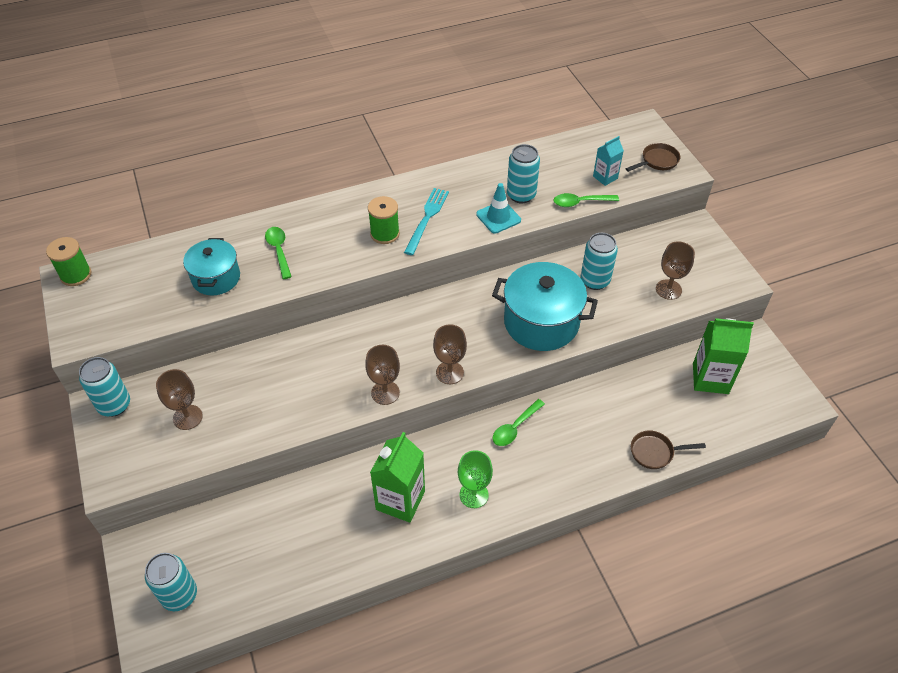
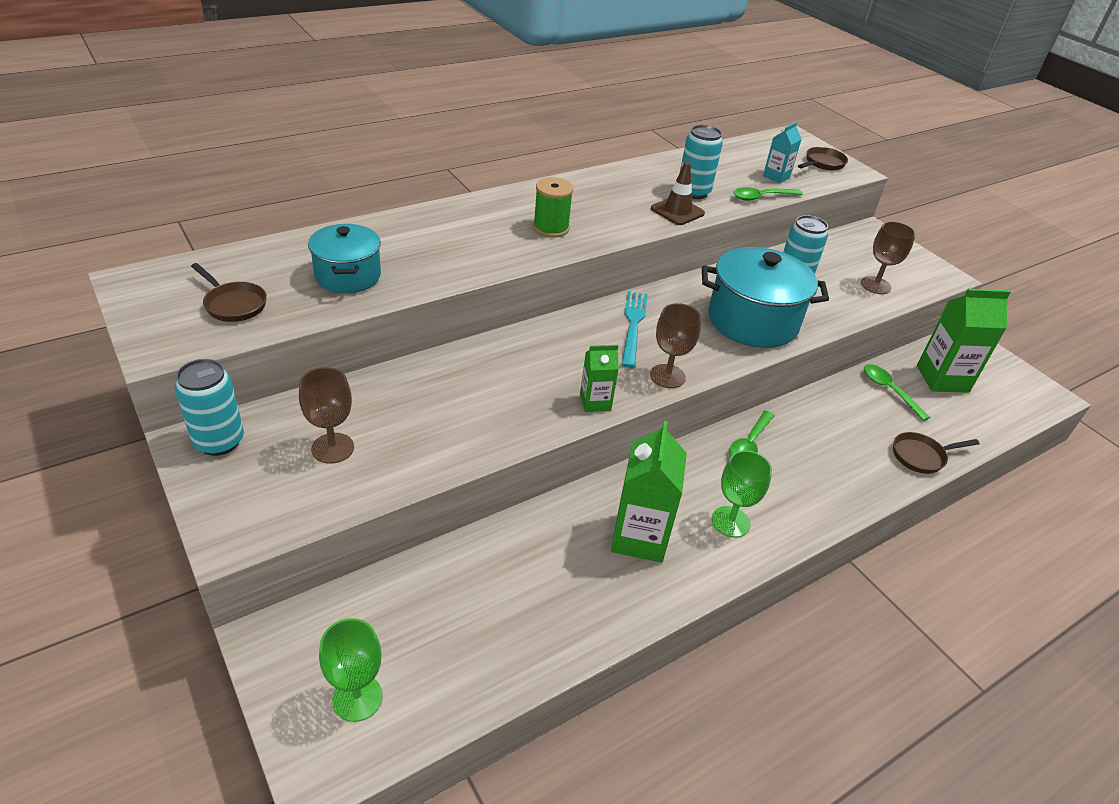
camera: 15 degrees left, 10 degrees down
(76, 275) = (145, 279): green spool -> none
(131, 301) = (233, 304): none -> brown pan
(179, 595) = (357, 698): turquoise can -> green goblet
(279, 251) = (423, 247): green spoon -> green spoon (889, 390)
(385, 393) = (595, 402): brown goblet -> green carton
(427, 219) = (595, 214): turquoise fork -> turquoise fork (633, 326)
(498, 217) = (677, 211): turquoise traffic cone -> brown traffic cone

